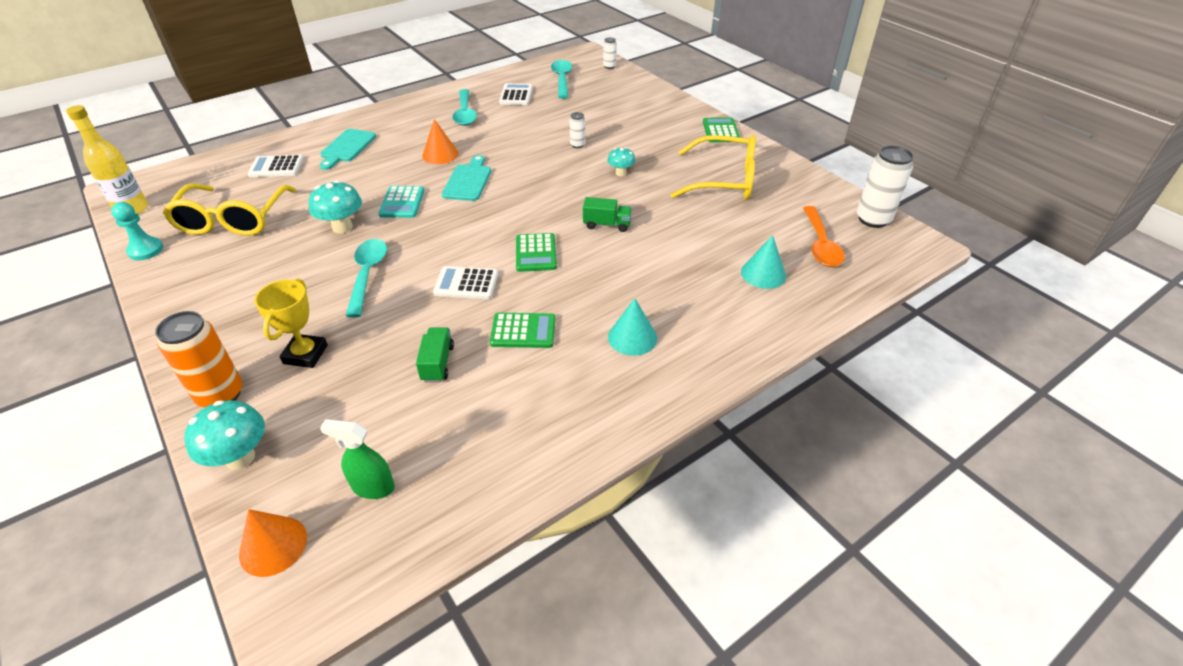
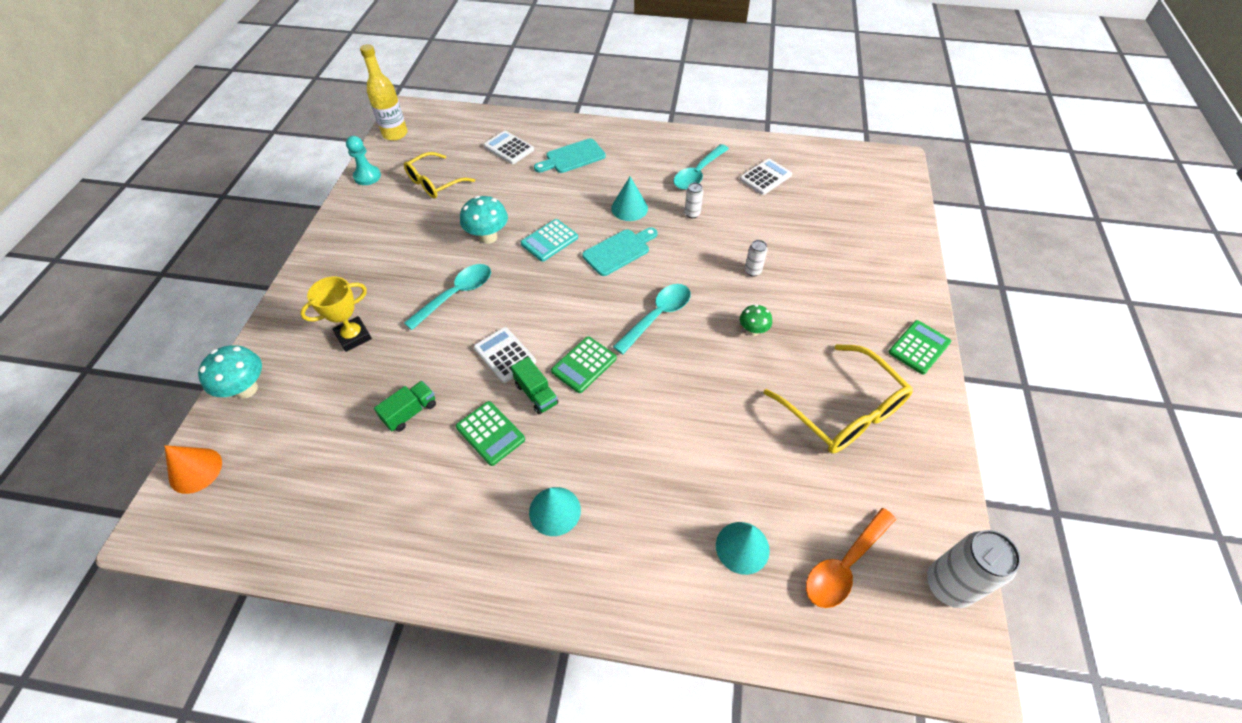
camera: 45 degrees right, 10 degrees up
(221, 395) = (285, 331): orange can -> none
(232, 220) = (434, 183): yellow glasses -> yellow glasses, size x0.66
(372, 487) = (275, 478): green spray bottle -> none
(440, 154) = (629, 208): orange cone -> turquoise cone
(562, 79) = (830, 182): turquoise spoon -> turquoise spoon (657, 316)
(607, 224) = (672, 379): green truck -> green truck (536, 394)
(609, 66) = (899, 191): white can -> white can (692, 214)
(621, 173) = (753, 331): turquoise mushroom -> green mushroom

